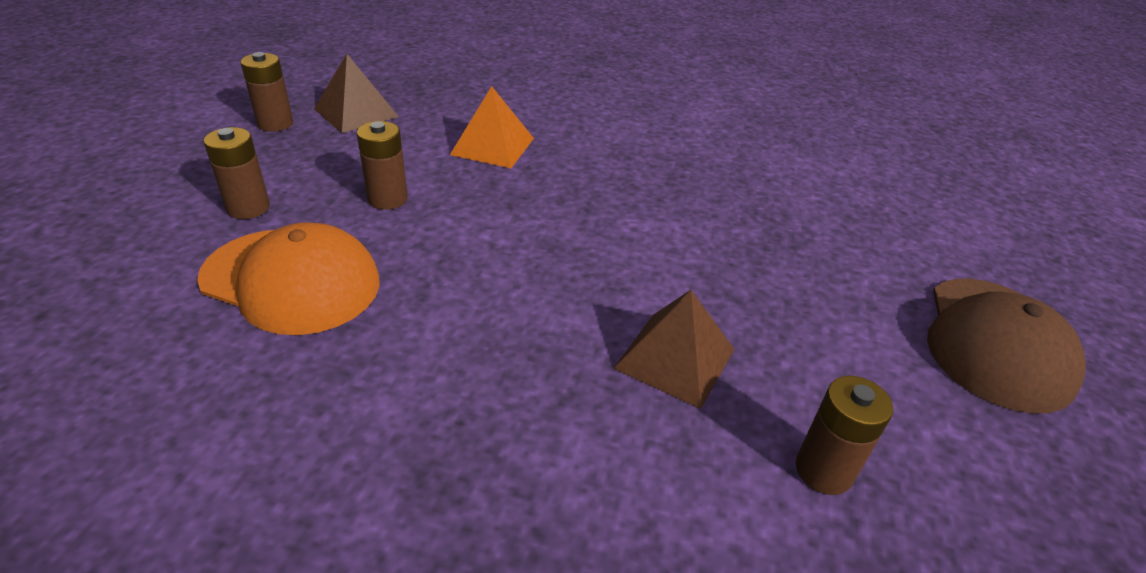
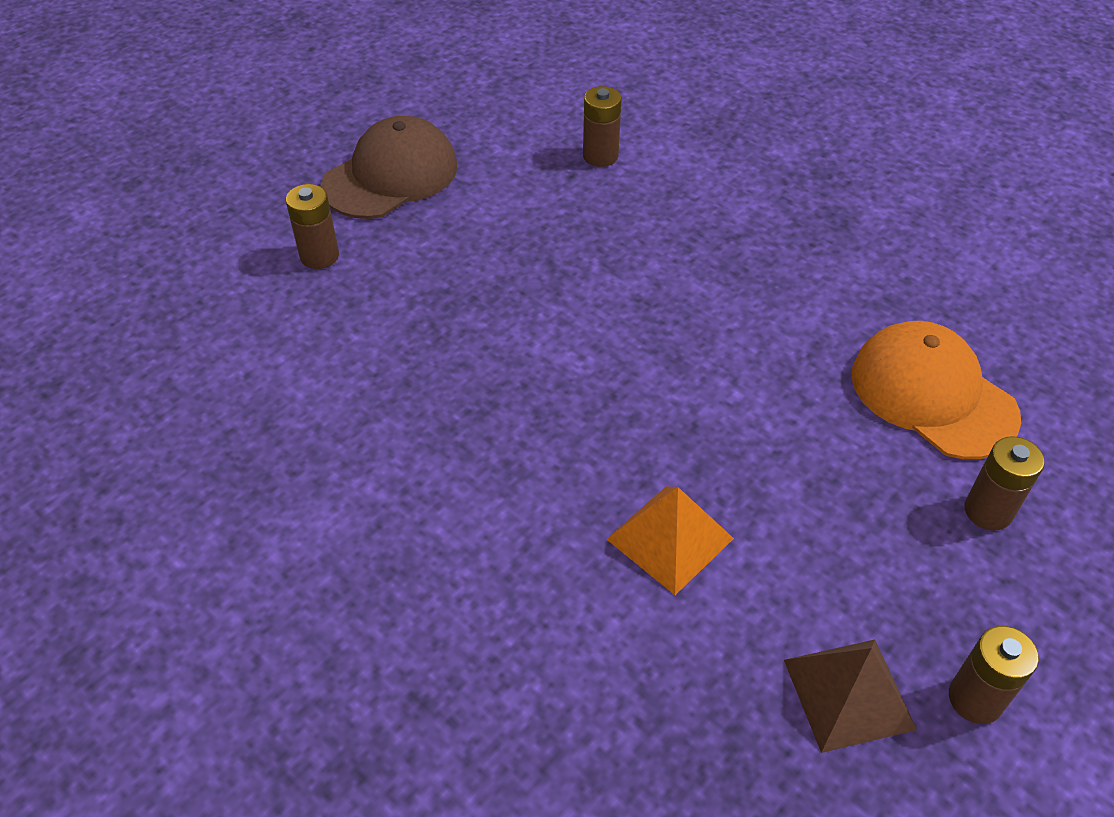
camera: 150 degrees left, 10 degrees up
(387, 199) = (828, 477): brown battery -> brown battery (319, 256)
(675, 358) = (639, 236): brown pyramid -> none

